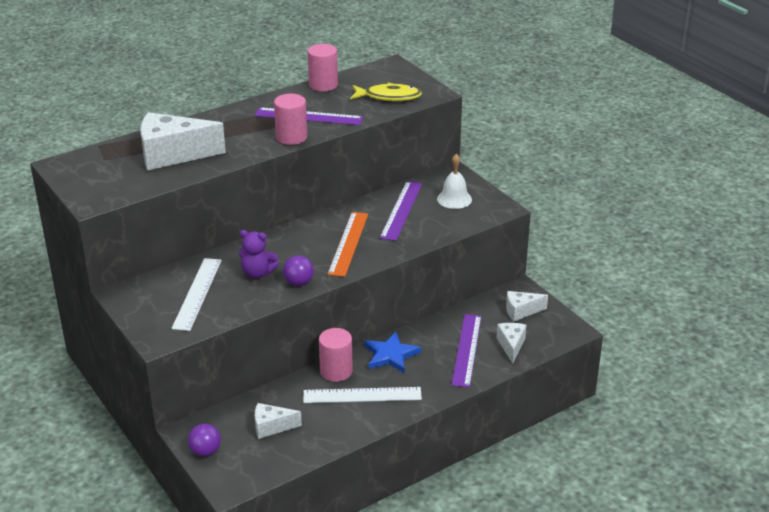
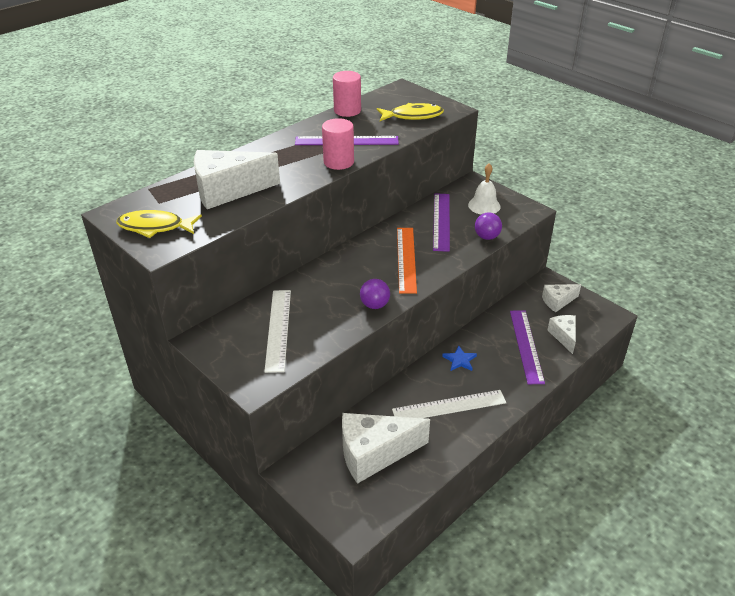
camera: 10 degrees left, 5 degrees up
(94, 182) = (155, 227): none -> yellow fish
(205, 451) = (317, 492): purple ball -> purple ball (486, 237)
(257, 273) = (331, 300): purple teddy bear -> none
(271, 427) = (374, 454): white cheese -> white cheese, size x1.89
(336, 371) = (415, 384): pink cylinder -> none
(391, 355) = (459, 360): blue star -> blue star, size x0.63

